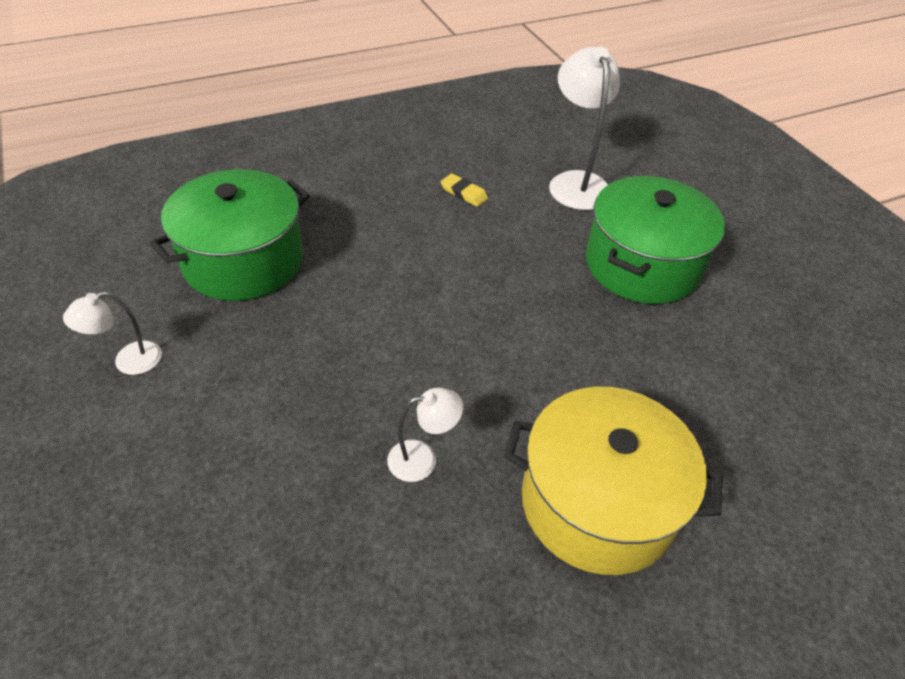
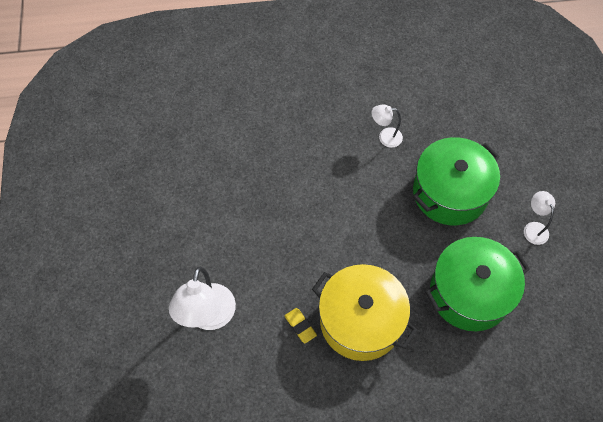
camera: 160 degrees left, 15 degrees up
(128, 362) = (533, 228): white lamp -> white lamp turned 90 degrees counterclockwise
(598, 502) = (312, 100): yellow pot -> yellow pot (360, 321)
(642, 265) = (209, 225): green pot -> green pot (450, 193)

